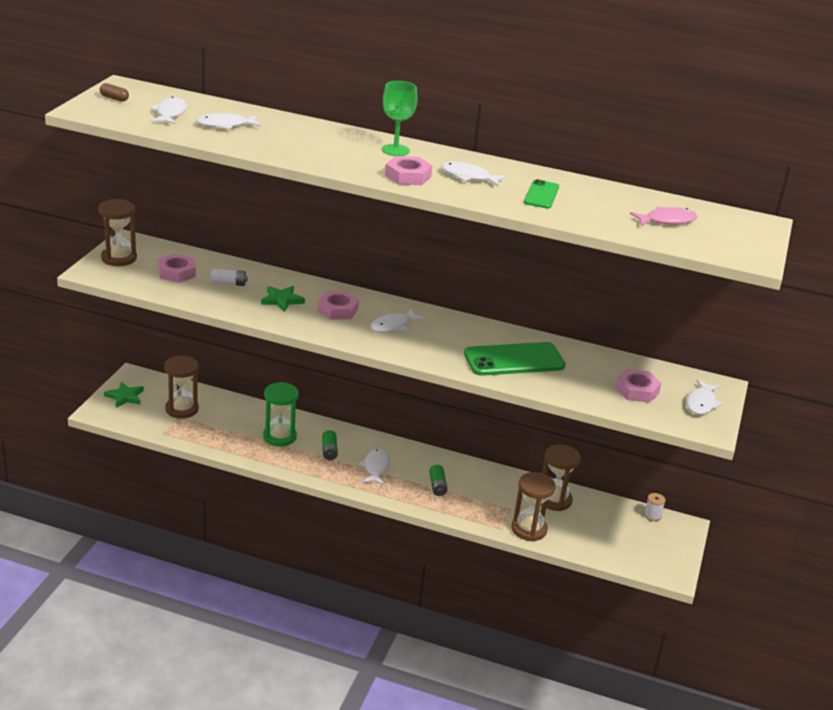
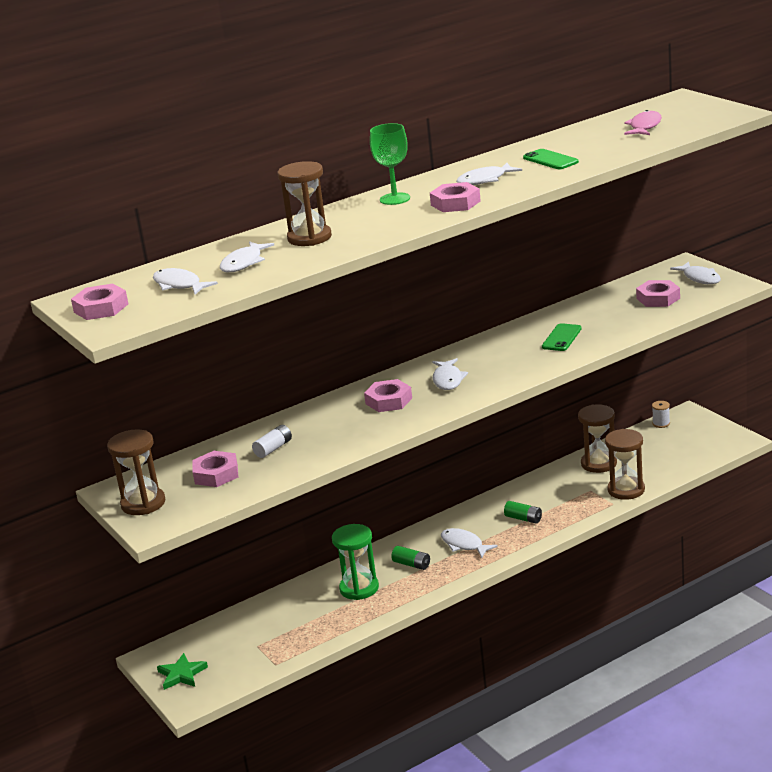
camera: 45 degrees left, 5 degrees down
(114, 98) = (101, 308): brown capsule -> pink nut
(182, 409) = (246, 640): brown hourglass -> brown hourglass (309, 238)
(282, 300) = (338, 426): green star -> none
(514, 360) = (561, 338): green phone -> green phone, size x0.55

